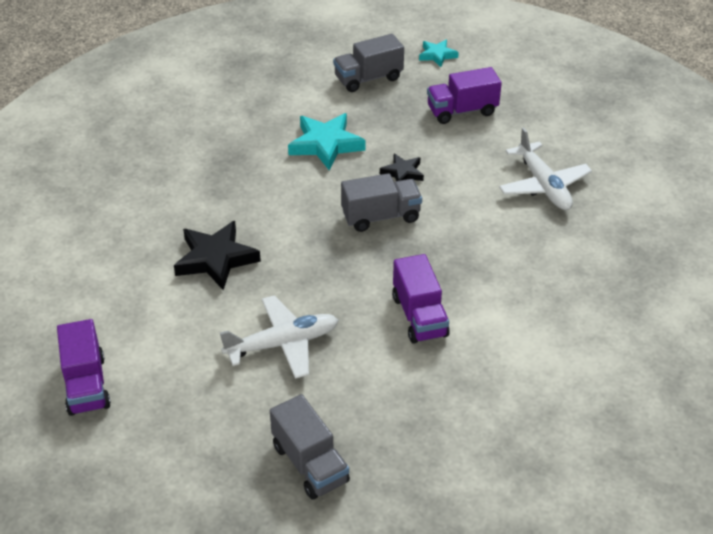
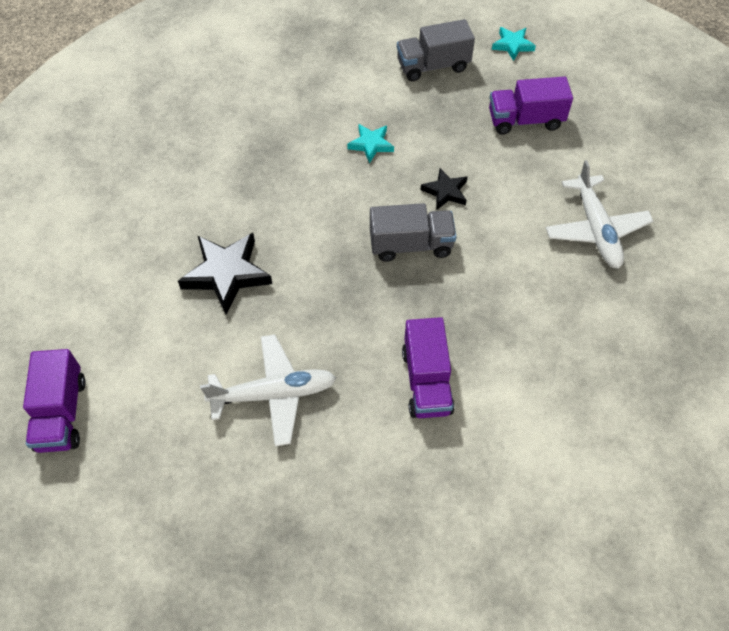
camera: 10 degrees right, 15 degrees up
(310, 464) = (270, 556): grey truck -> none
(326, 145) = (371, 144): turquoise star -> turquoise star, size x0.57

